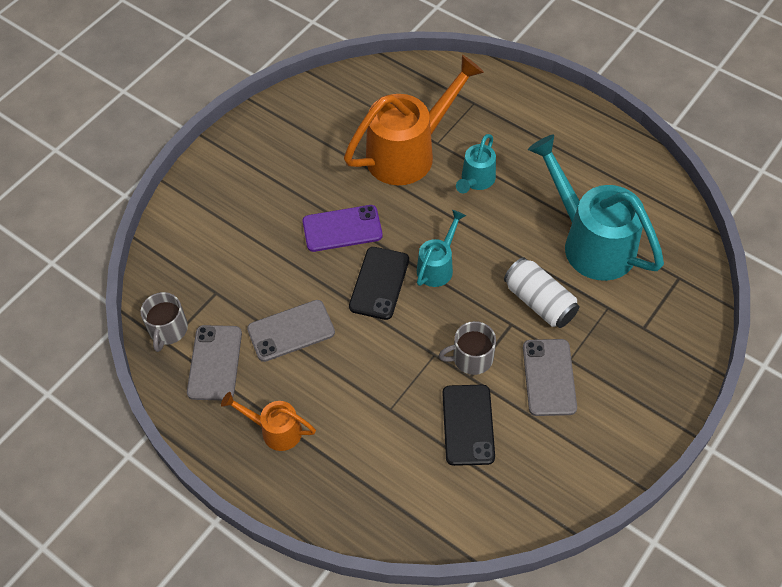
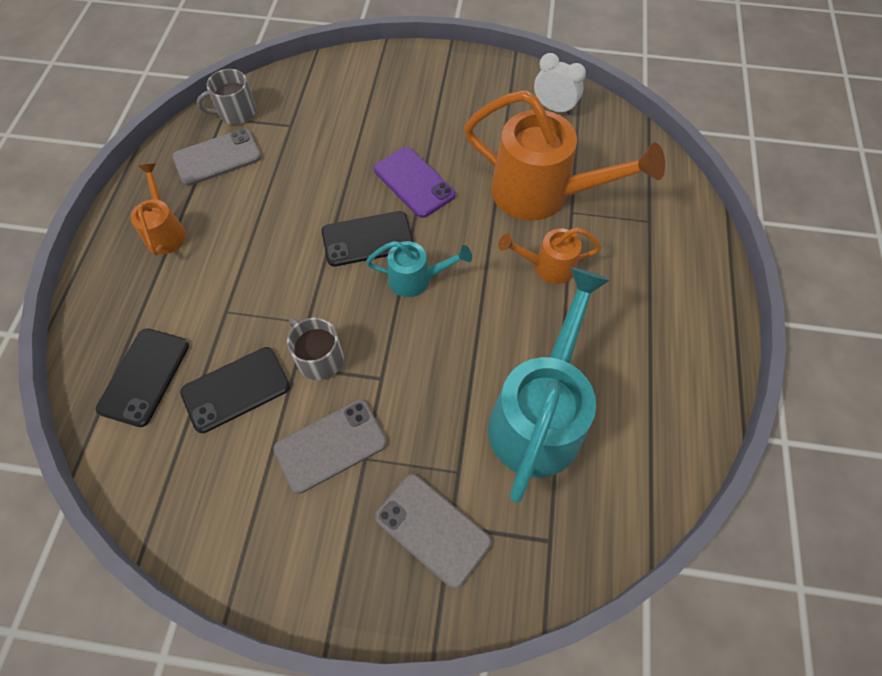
camera: 60 degrees right, 5 degrees up
(291, 331) = (277, 195): grey phone -> grey phone (432, 529)
(329, 104) = (554, 108): none -> white clock
(419, 488) = (144, 376): none -> black phone
(476, 180) = (548, 266): turquoise watering can -> orange watering can
(539, 302) = (425, 394): white can -> none

